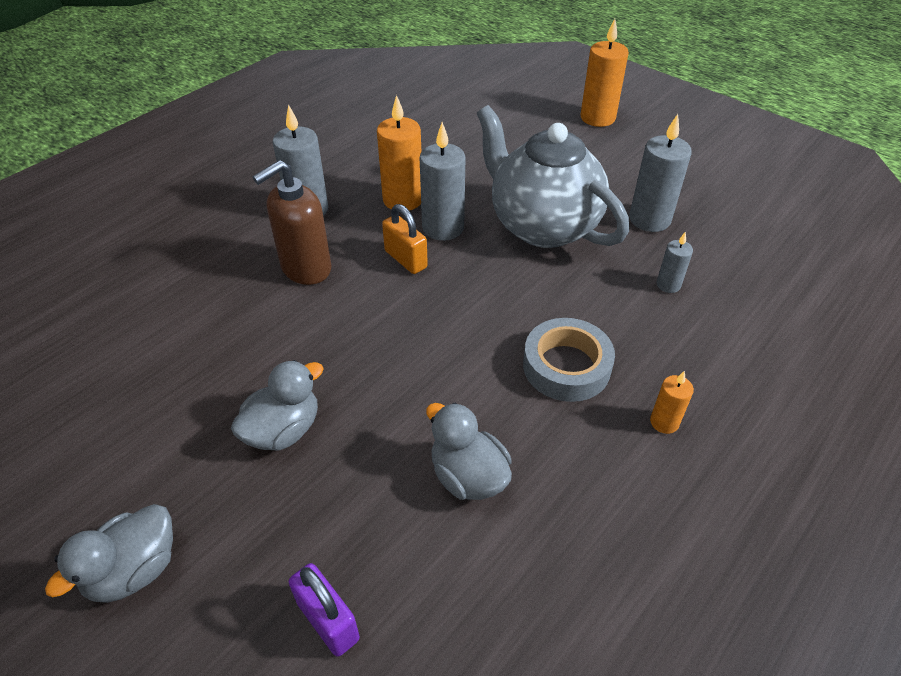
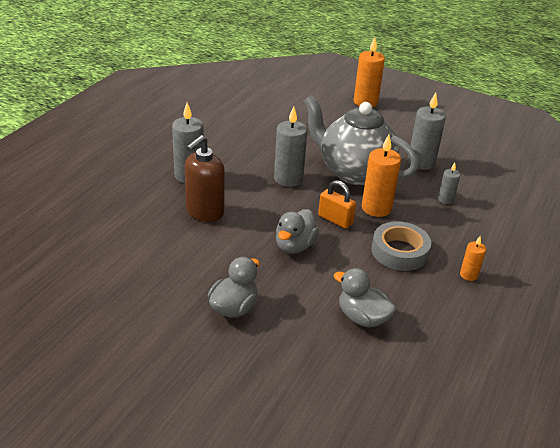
camera: 15 degrees left, 10 degrees down
(134, 570) = (172, 395): grey duck -> grey duck (295, 246)
(328, 621) = (309, 403): purple padlock -> none
(402, 200) = (253, 164): orange candle -> orange candle (376, 208)
(405, 259) = (271, 200): orange padlock -> orange padlock (335, 220)

